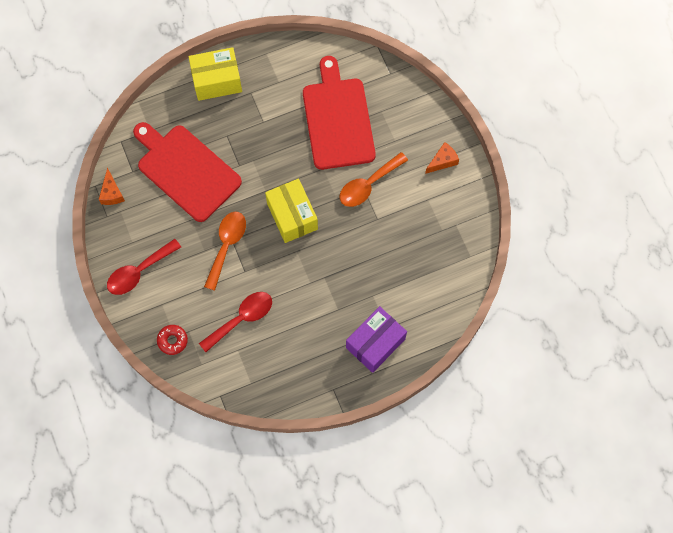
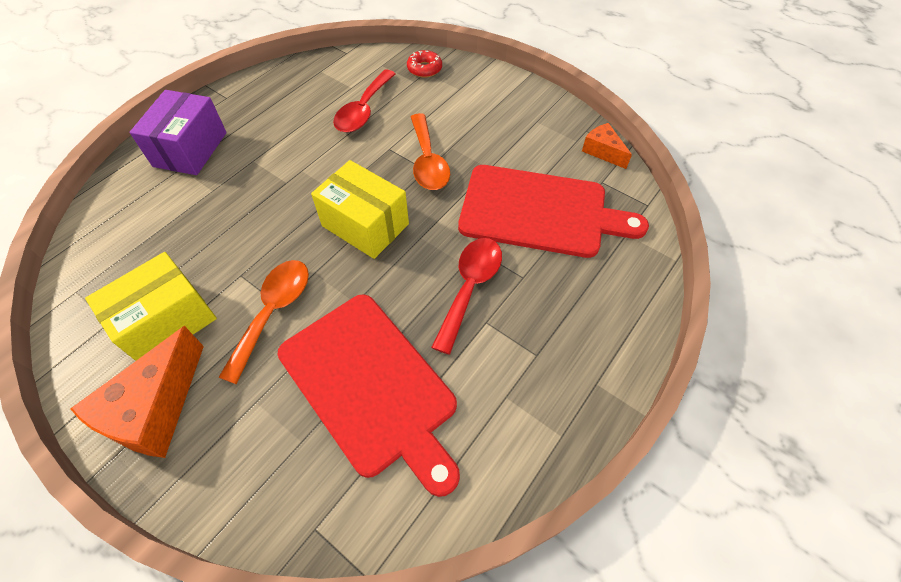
camera: 150 degrees right, 15 degrees down
(139, 272) = (506, 102): red spoon -> red spoon (470, 287)
(217, 81) = (599, 345): yellow box -> yellow box (167, 322)
(442, 161) = (155, 409): orange cheese -> orange cheese, size x1.82

